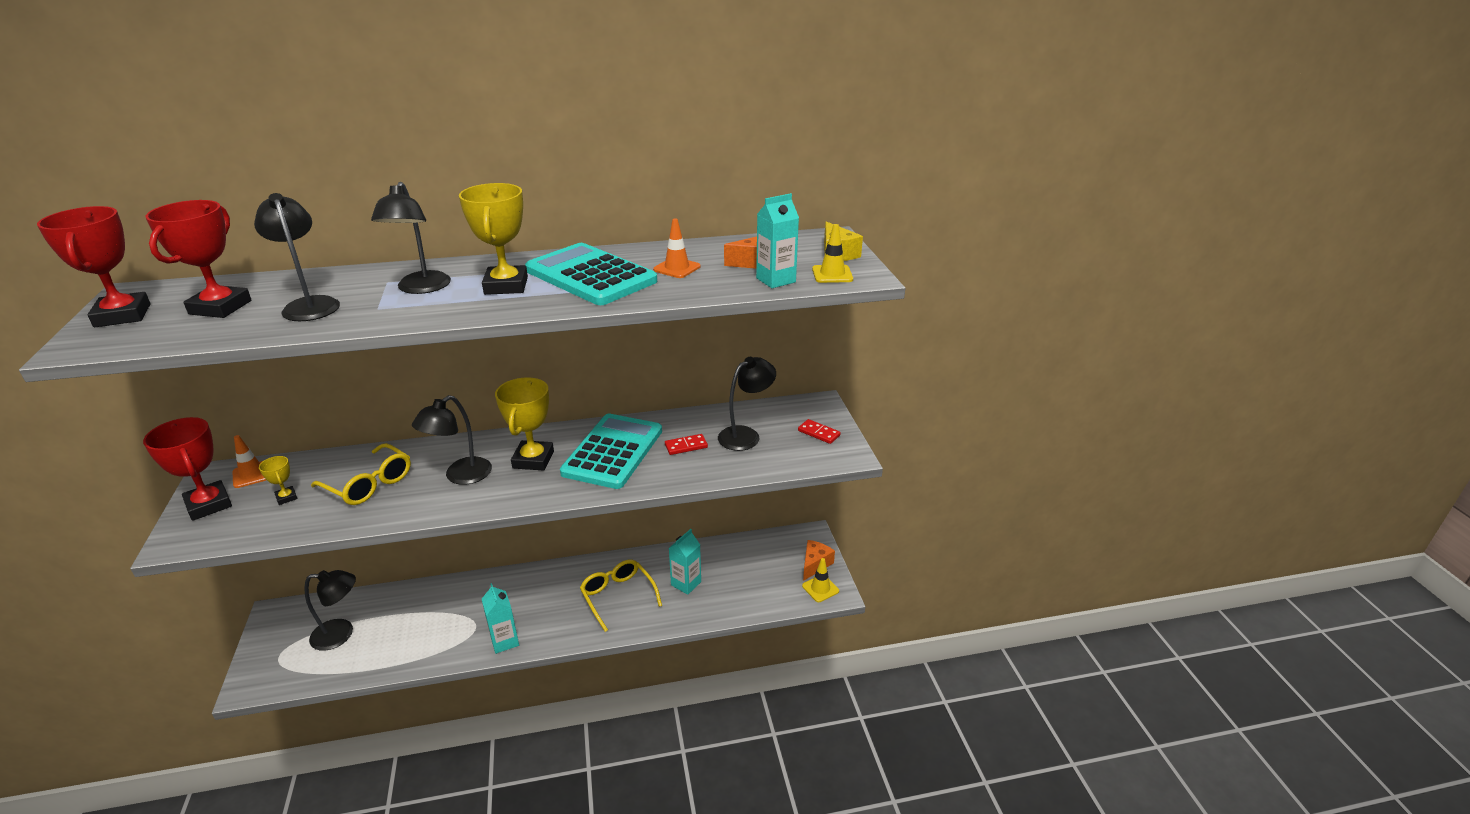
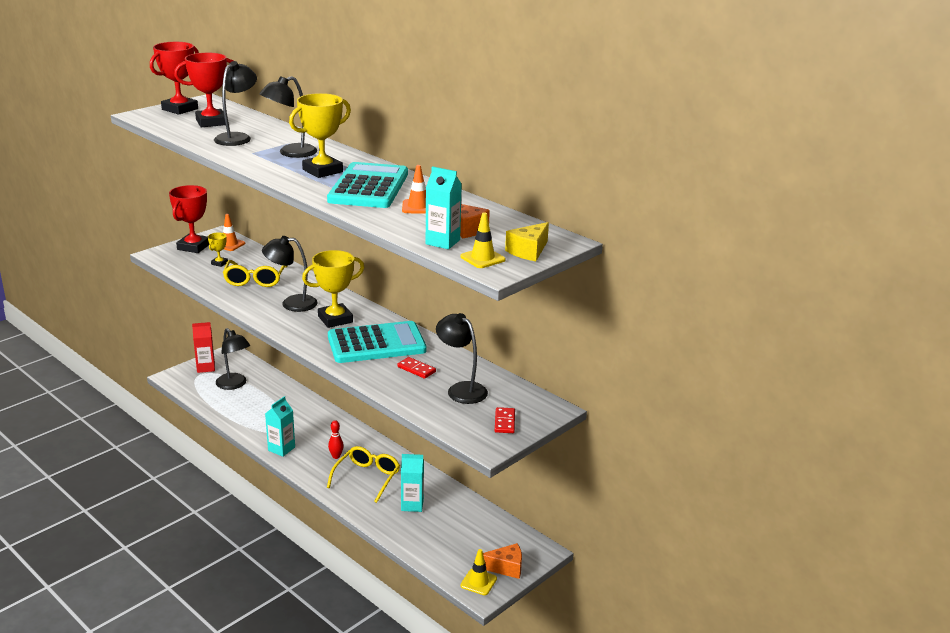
camera: 55 degrees right, 5 degrees down
(272, 646) = (206, 367): none -> red carton
(562, 604) = (336, 456): none -> red bowling pin
(746, 435) = (461, 389): black lamp -> black lamp turned 150 degrees counterclockwise

